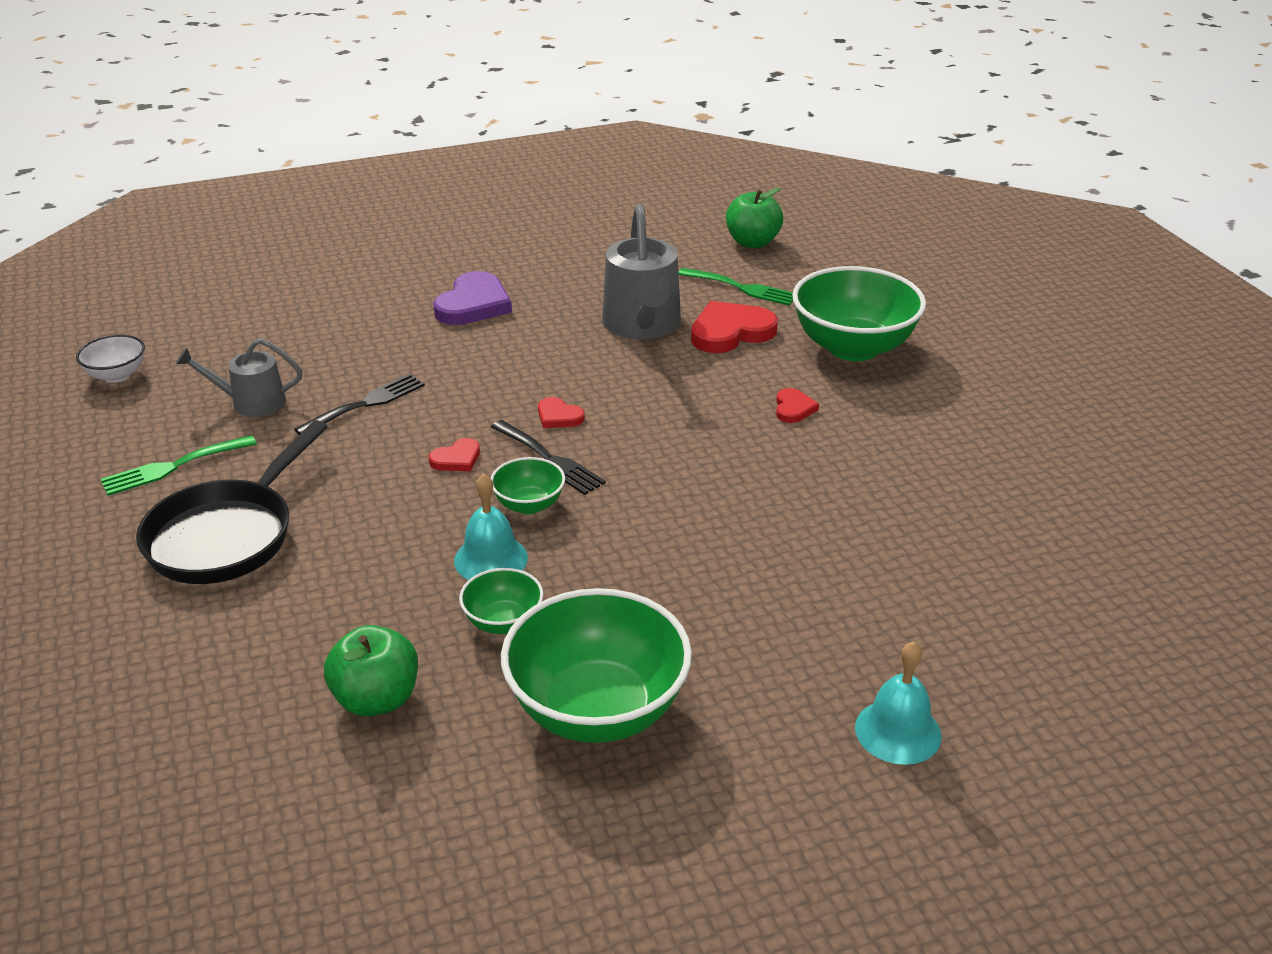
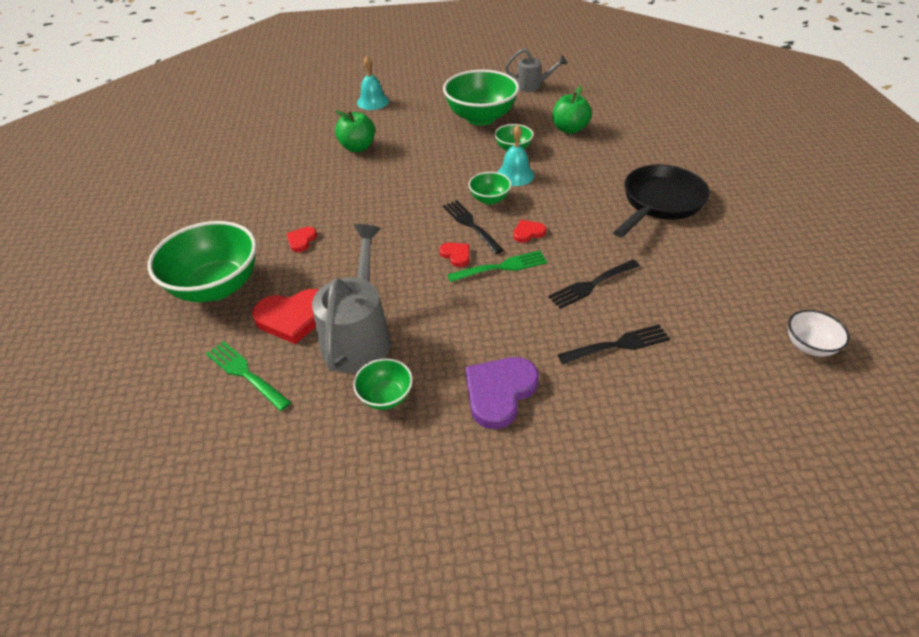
camera: 165 degrees left, 10 degrees up
(173, 467) = (714, 250): green fork -> green fork (502, 267)
(250, 403) = (680, 298): grey watering can -> grey watering can (532, 86)
(342, 352) = (618, 345): none -> black fork
(588, 290) = (385, 396): none -> green bowl
(752, 242) = (179, 452): green apple -> green apple (358, 147)

